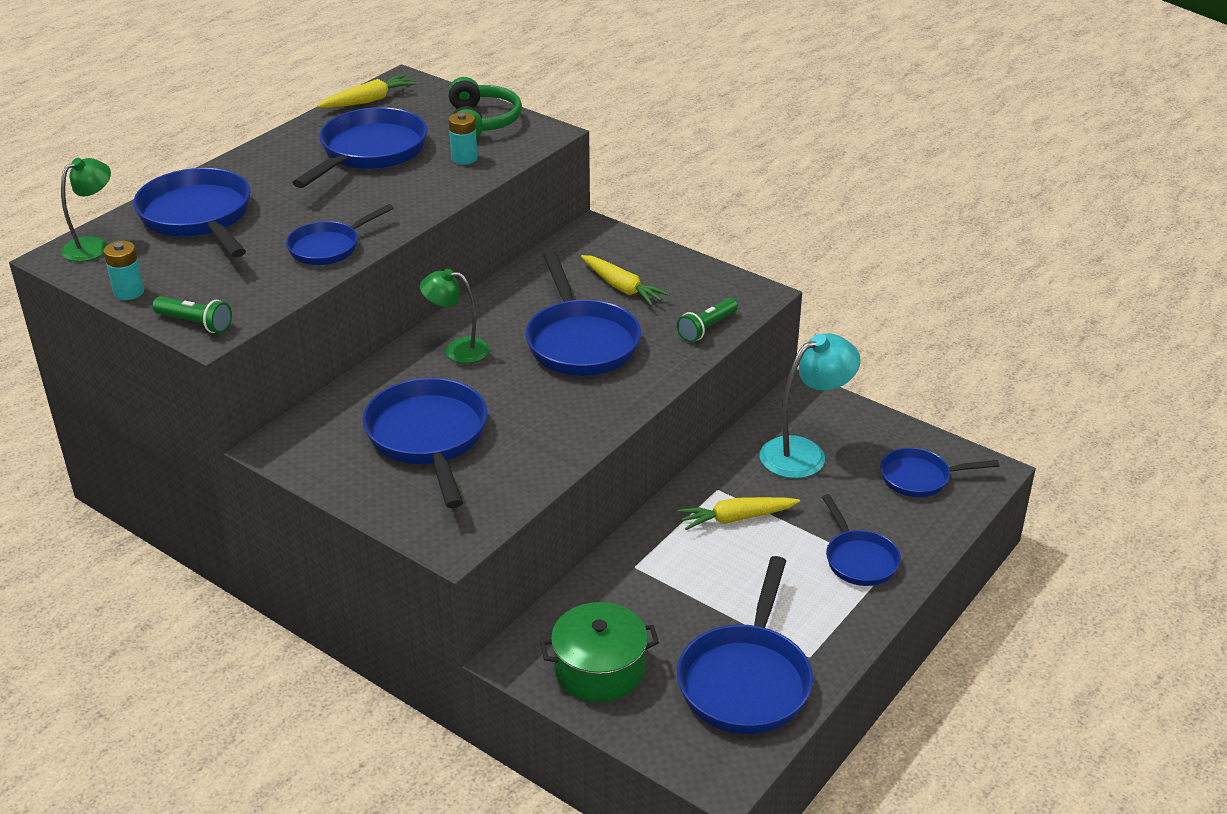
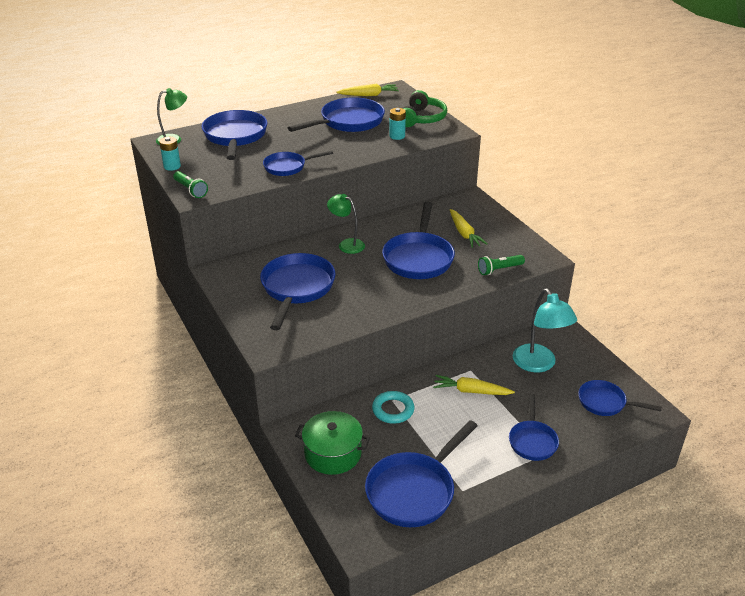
camera: 25 degrees right, 0 degrees up
(645, 580) = (393, 410): none -> turquoise ring
(804, 453) = (538, 364): turquoise lamp -> turquoise lamp turned 75 degrees clockwise

